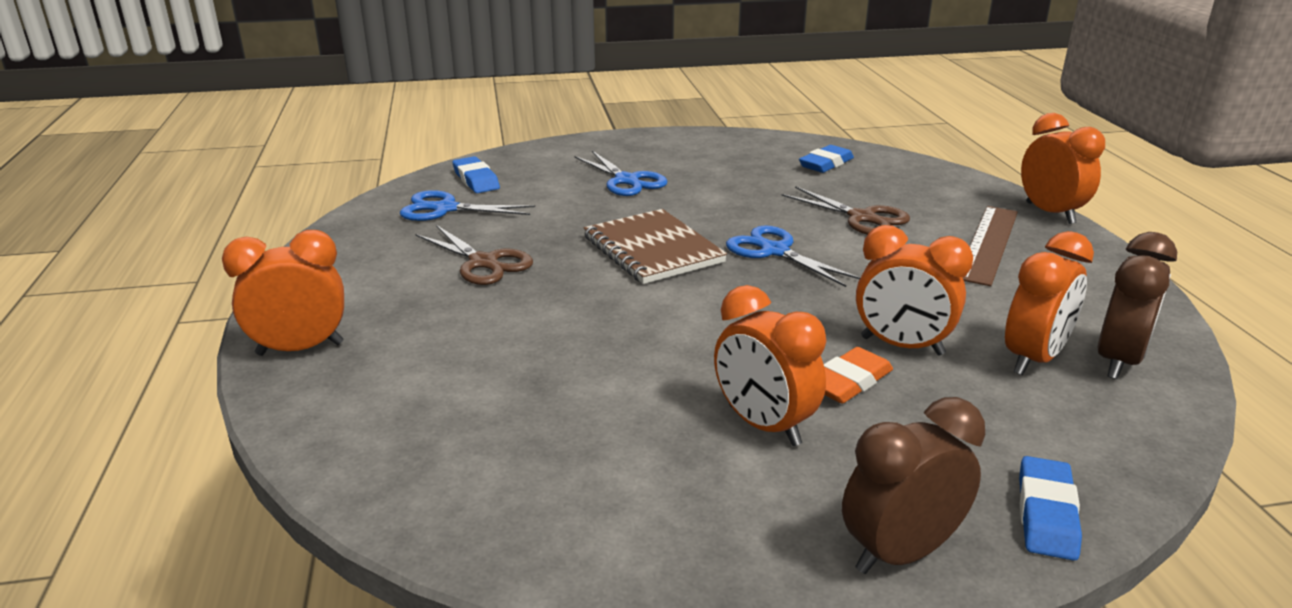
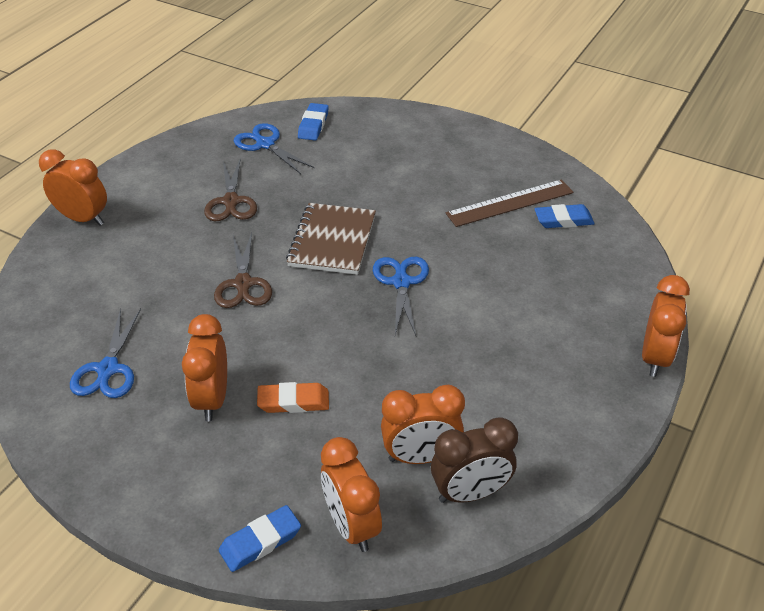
camera: 40 degrees right, 15 degrees up
(626, 180) = (401, 170): blue scissors -> blue scissors (108, 369)
(862, 218) = (504, 285): brown scissors -> brown scissors (243, 284)
(900, 553) = (165, 507): brown clock -> none
(902, 346) = (360, 398): orange clock -> orange clock (351, 525)
(988, 244) = (554, 356): brown ruler -> brown ruler (510, 203)

